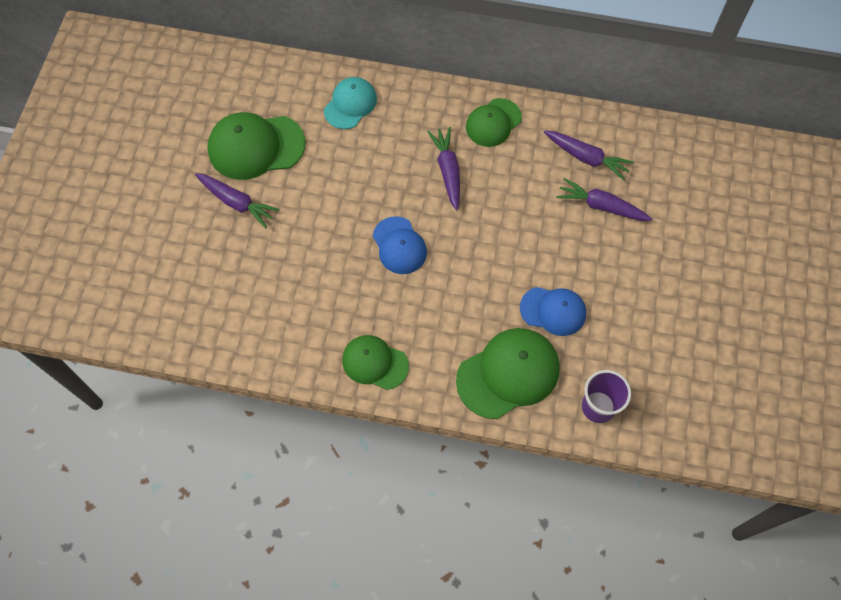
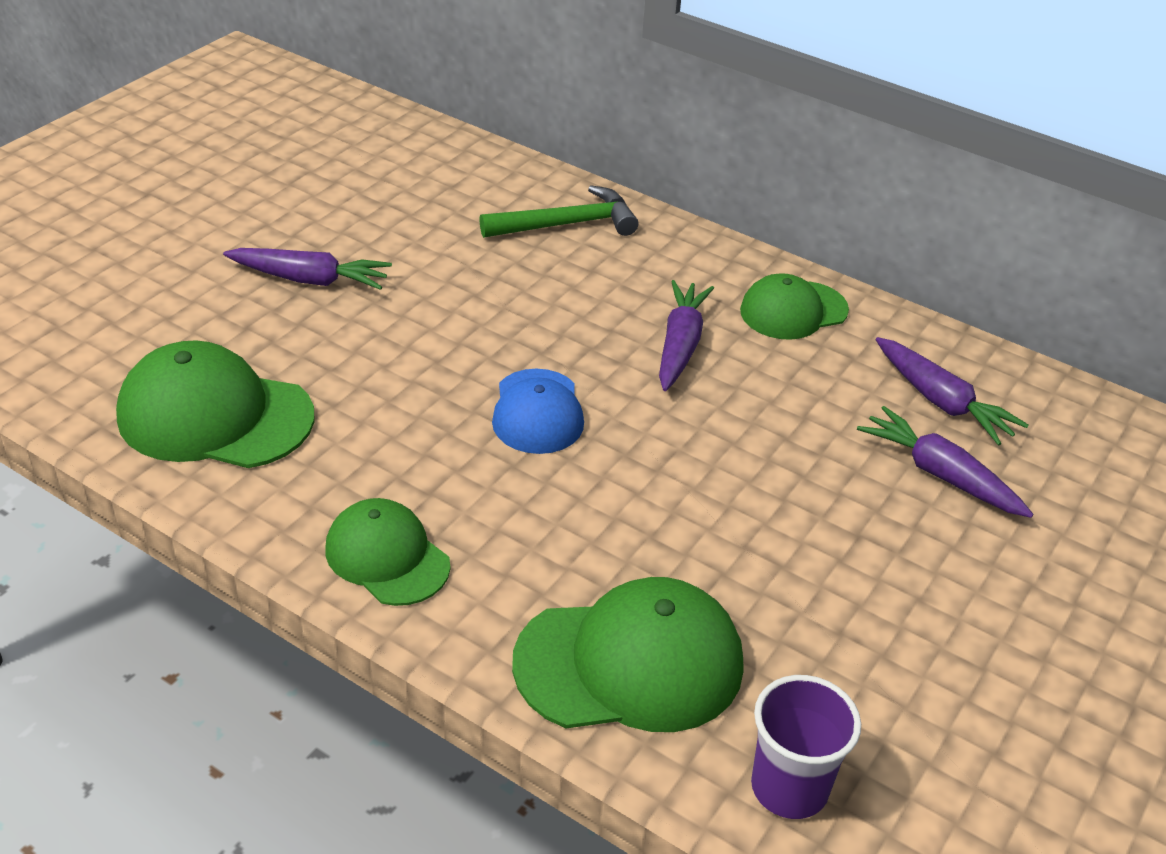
camera: 20 degrees right, 25 degrees down
(237, 202) = (310, 279): purple carrot -> purple carrot turned 45 degrees counterclockwise
(256, 146) = (387, 228): green cap -> green cap (215, 416)
(350, 104) = (567, 224): turquoise cap -> green hammer
(553, 311) = (772, 595): blue cap -> none

